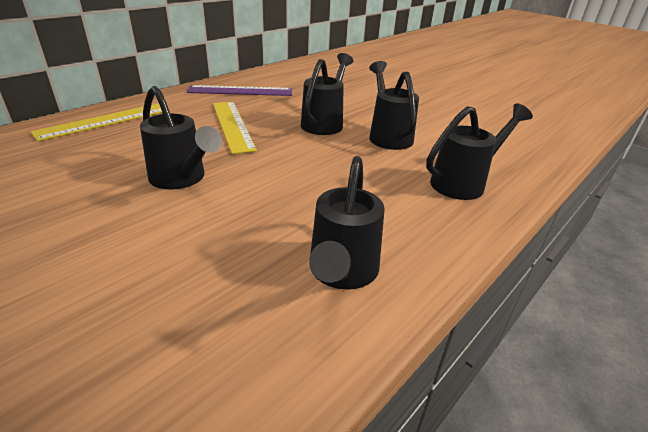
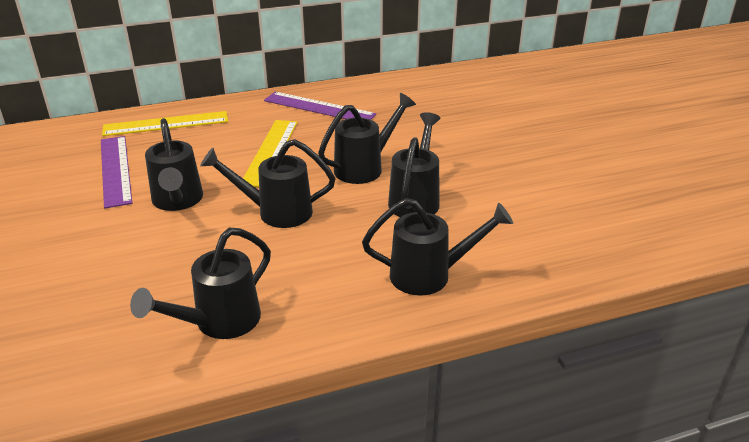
camera: 30 degrees right, 0 degrees up
(82, 166) = (115, 170): none -> purple ruler
(289, 167) = (276, 212): none -> black watering can

